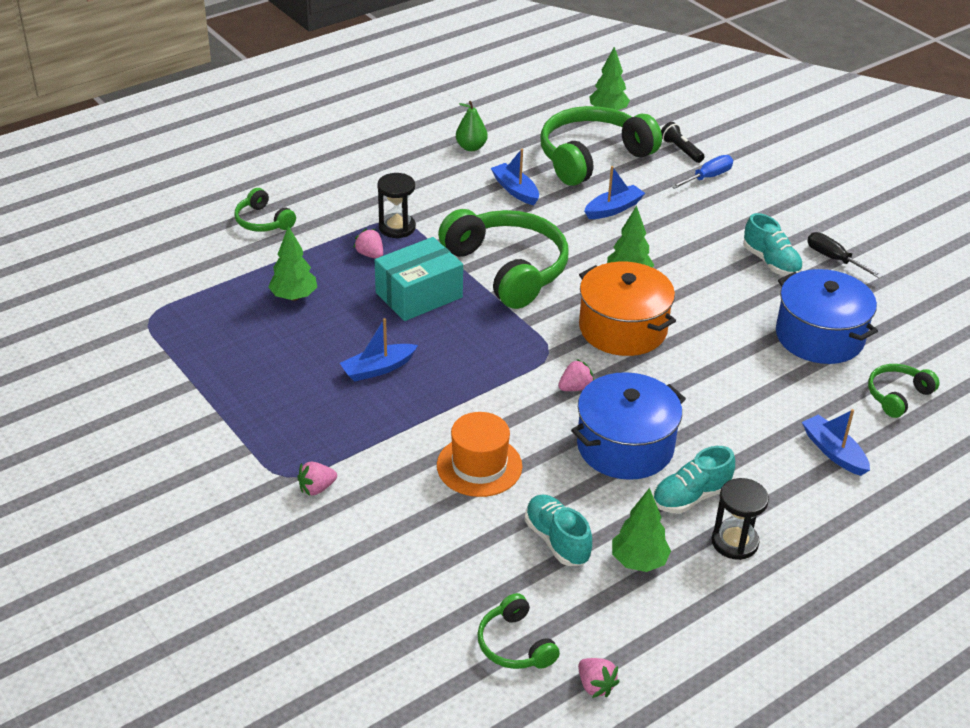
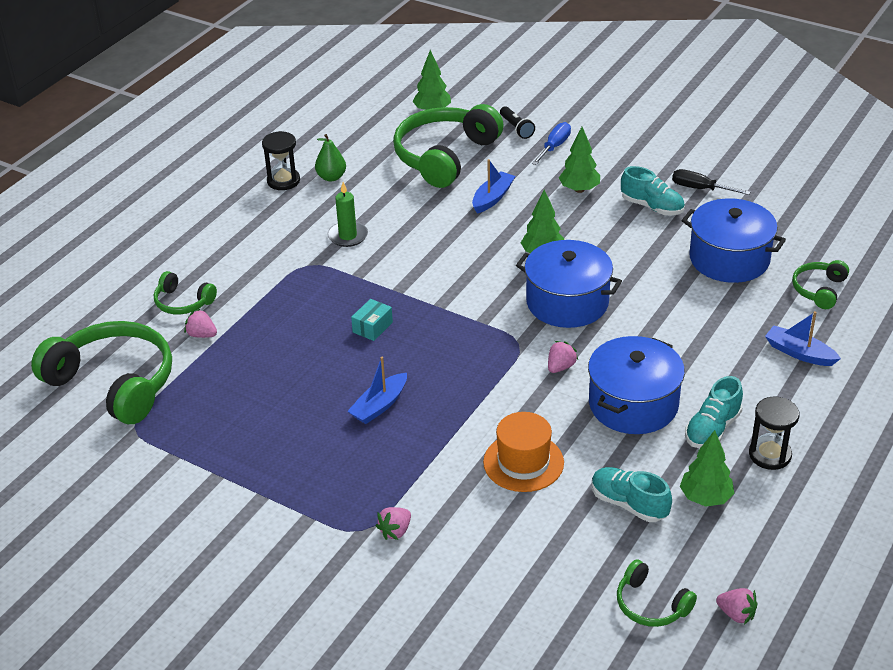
camera: 20 degrees left, 0 degrees up
(294, 297) = (259, 364): green tree -> green tree (579, 189)
(370, 254) = (304, 303): pink strawberry -> pink strawberry (202, 335)
(397, 227) = (312, 271): black hourglass -> black hourglass (283, 181)
(419, 295) = (372, 327): turquoise box -> turquoise box, size x0.50
(451, 205) = (348, 236): none -> green candle
(508, 269) = (435, 279): green headphones -> green headphones (114, 383)
(515, 190) = (396, 206): blue boat -> none
(623, 328) = (567, 302): orange pot -> blue pot
(680, 150) = (516, 128): black flashlight -> black flashlight turned 150 degrees counterclockwise

